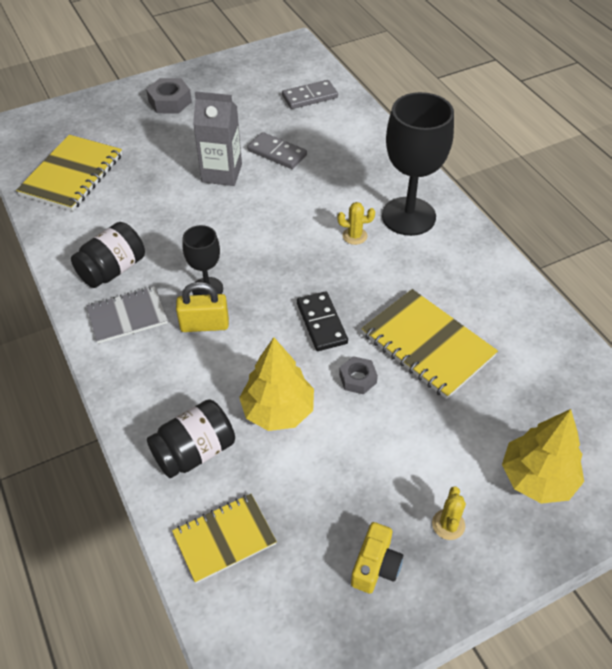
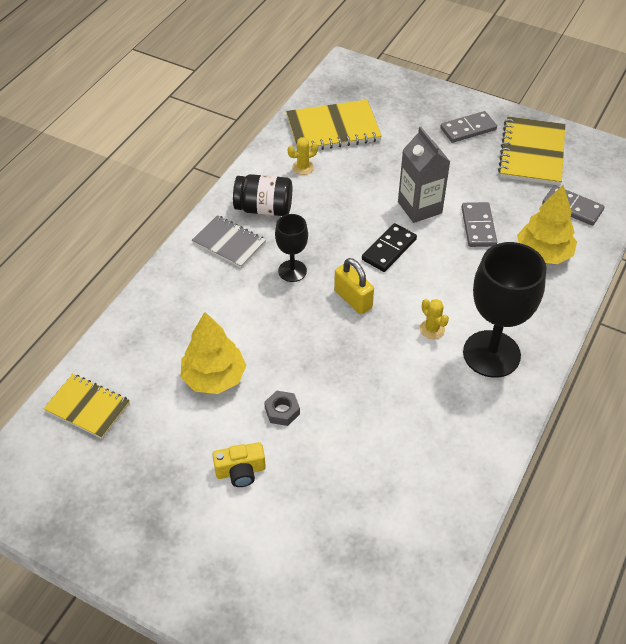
camera: 55 degrees right, 0 degrees up
(170, 101) = (468, 129): grey nut -> grey domino
(194, 451) = (144, 350): black jar -> none
(204, 325) = (257, 290): yellow padlock -> yellow padlock (353, 299)
(322, 323) = (318, 358): black domino -> black domino (389, 249)
(375, 566) = (124, 509): yellow camera -> yellow camera (240, 471)
(427, 345) = (354, 441): yellow notebook -> yellow notebook (531, 153)
(448, 524) = (189, 540): yellow cactus -> yellow cactus (303, 167)
(537, 478) = (277, 585): yellow tree -> yellow tree (543, 254)

